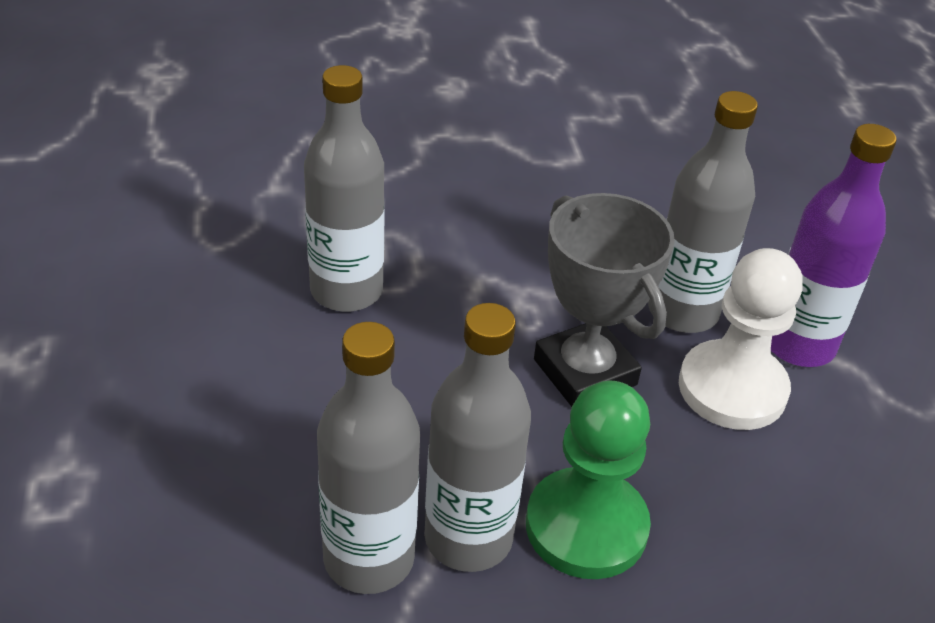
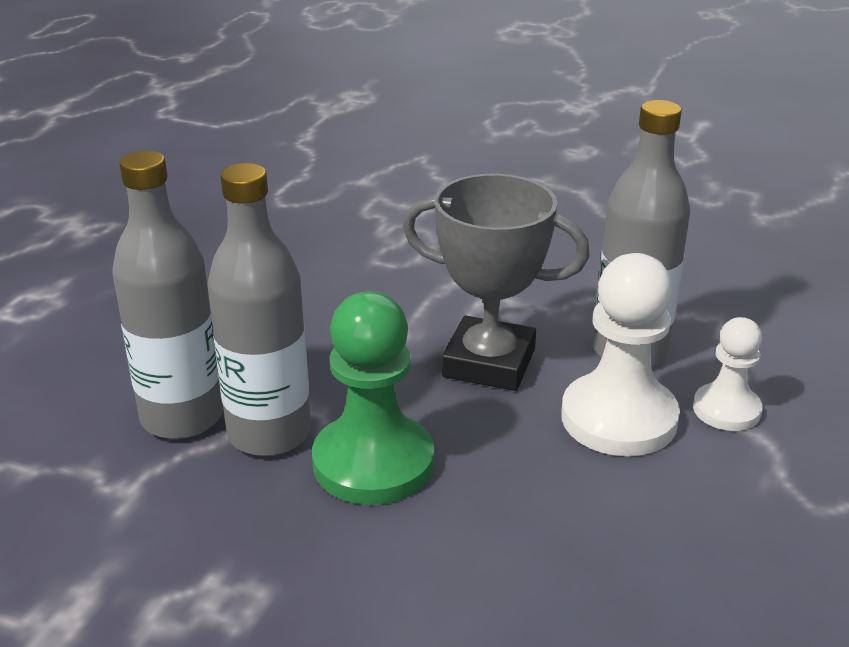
camera: 35 degrees right, 10 degrees down
(346, 291) = (348, 254): grey bottle -> none
(585, 372) = (489, 363): grey trophy -> grey trophy turned 75 degrees counterclockwise
(798, 344) = (726, 410): purple bottle -> white pawn

